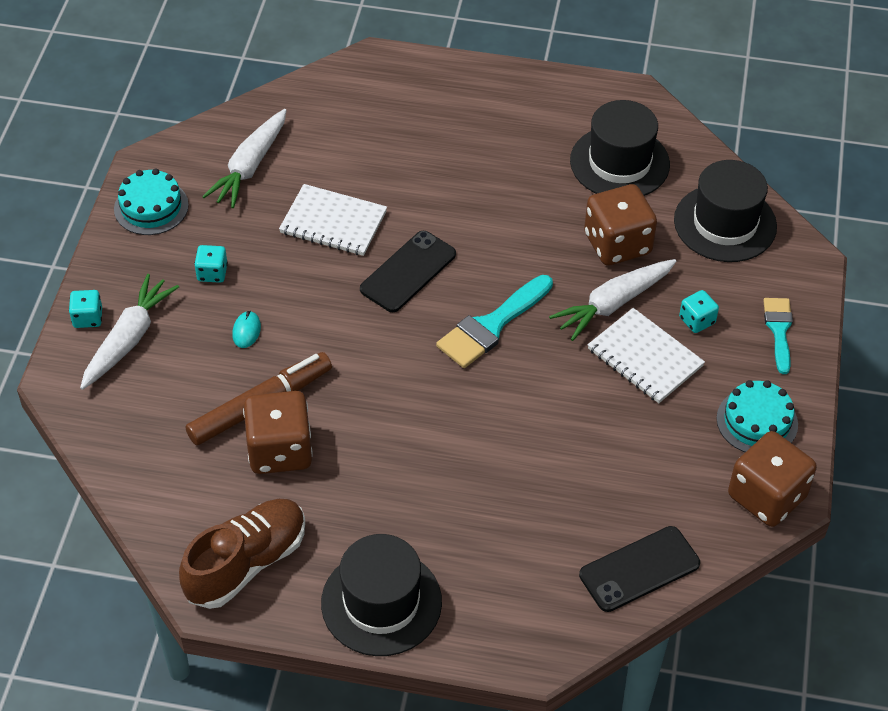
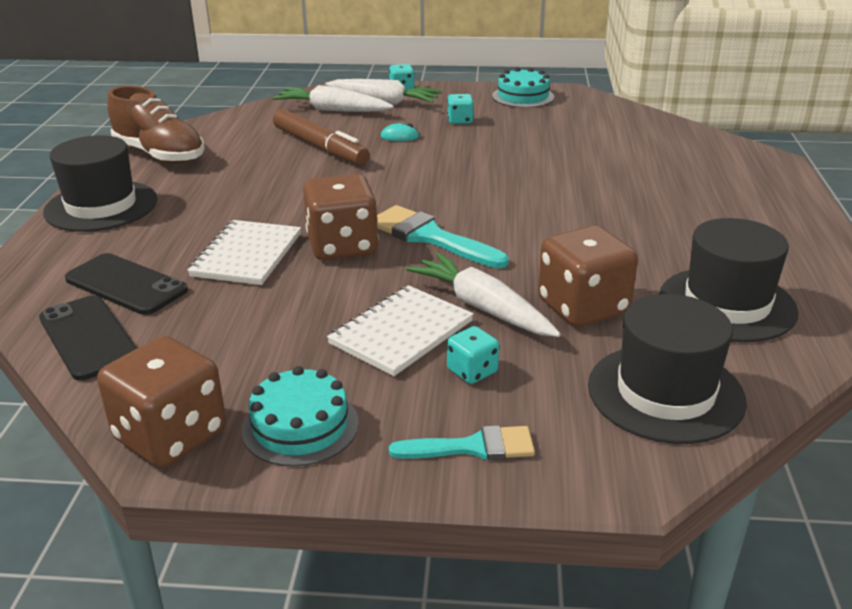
camera: 85 degrees right, 20 degrees down
(250, 166) = (589, 123): white carrot -> white carrot (332, 110)
(280, 450) = (272, 157): brown dice -> brown dice (342, 246)
(333, 222) = (539, 158): white notebook -> white notebook (247, 255)
(408, 272) = (490, 193): black phone -> black phone (126, 285)

